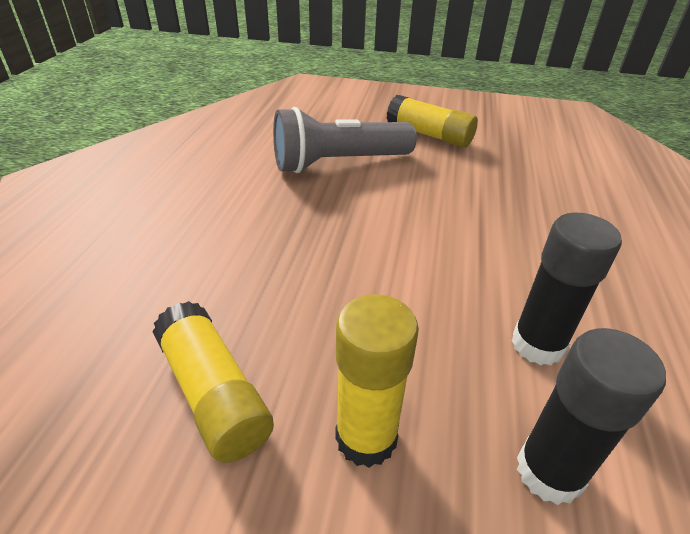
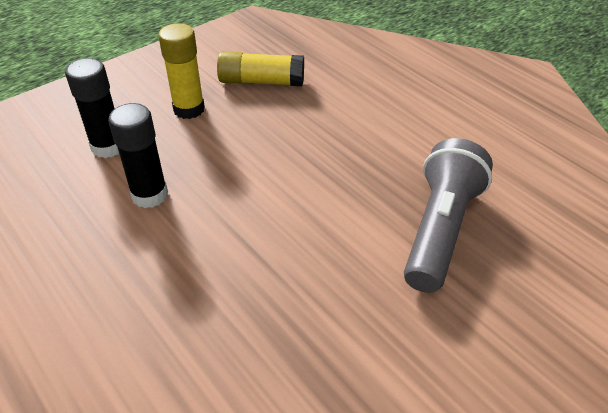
camera: 130 degrees right, 5 degrees up
(429, 135) = (450, 350): yellow glue stick -> none

